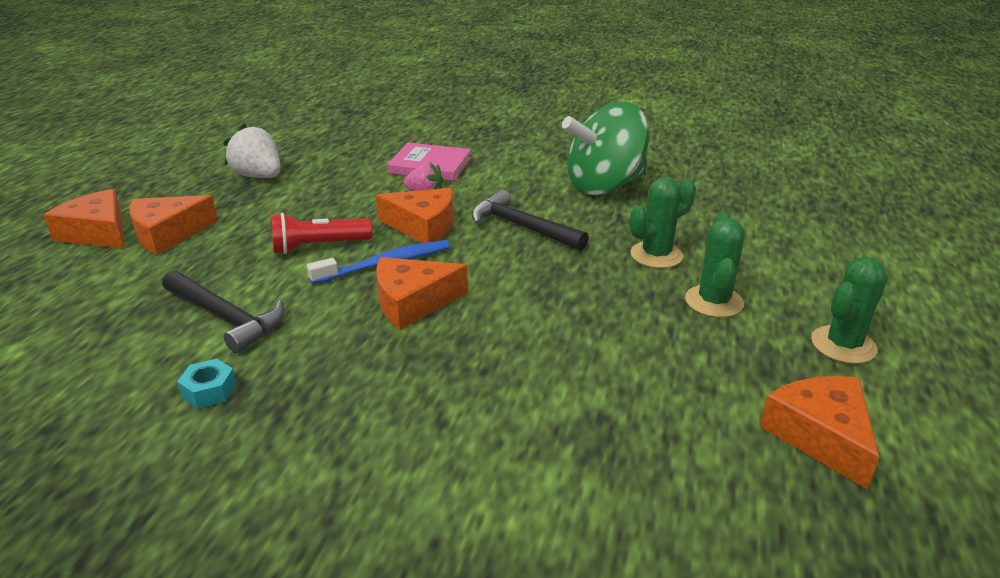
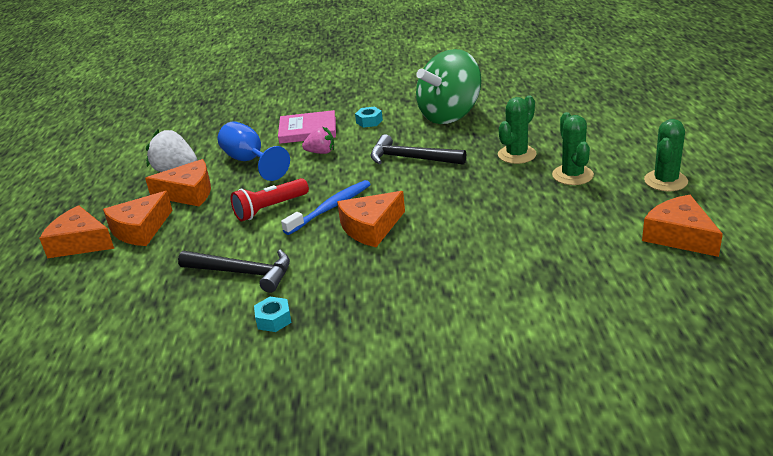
camera: 15 degrees left, 0 degrees up
(341, 186) = (250, 161): none -> blue goblet
(423, 226) = (337, 175): orange cheese -> orange cheese (188, 193)
(505, 171) = (369, 121): none -> turquoise nut

